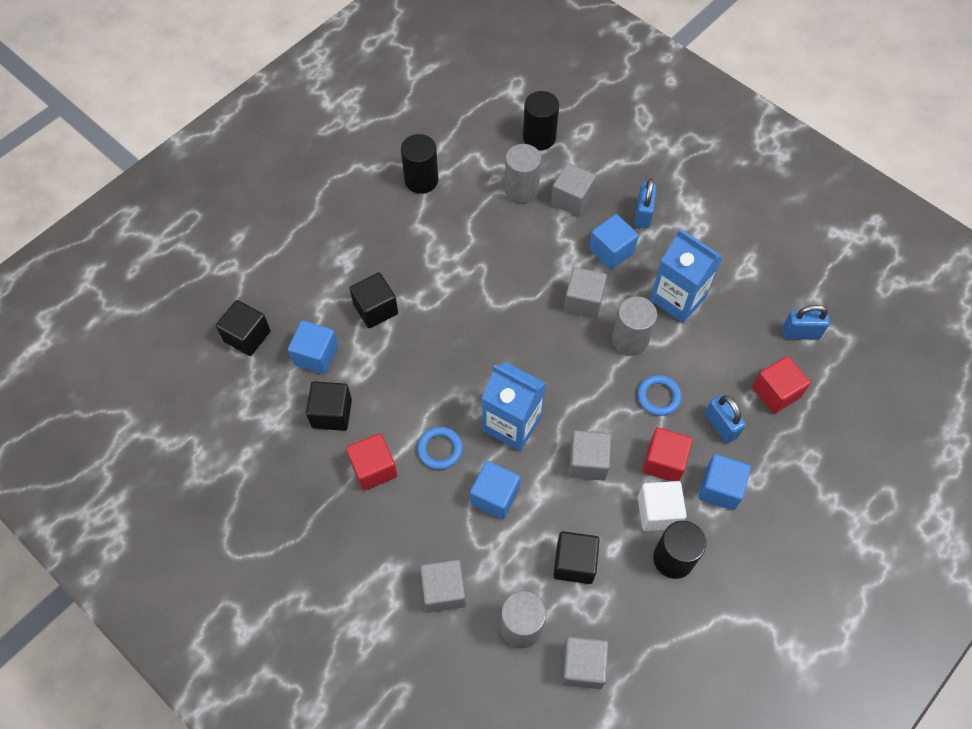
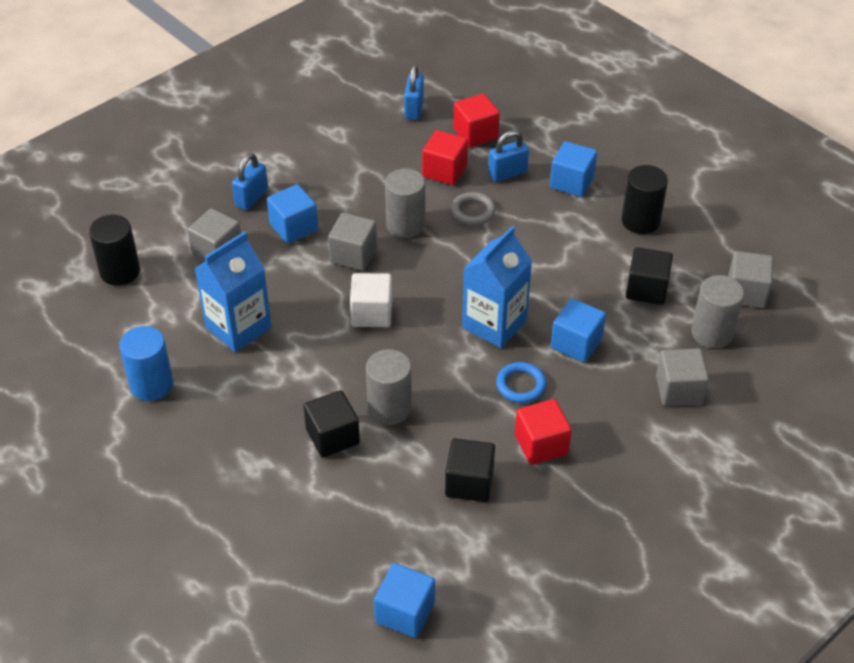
camera: 85 degrees left, 15 degrees down
(247, 336) = (351, 572): black cube -> none
(316, 355) = (389, 497): blue cube -> blue cube (405, 612)
(421, 180) = (151, 384): black cylinder -> blue cylinder
(521, 189) = (192, 293): grey cylinder -> grey cylinder (389, 408)
(587, 462) = (541, 269): grey cube -> none
(643, 214) = (251, 198): blue padlock -> blue padlock turned 75 degrees counterclockwise
(658, 397) = (473, 211): blue ring -> grey ring
(658, 512) = (594, 225): white cube -> white cube (372, 313)
(664, 462) = (543, 216): red cube -> red cube (444, 171)
(678, 298) = (361, 184): blue carton -> blue carton (238, 327)

